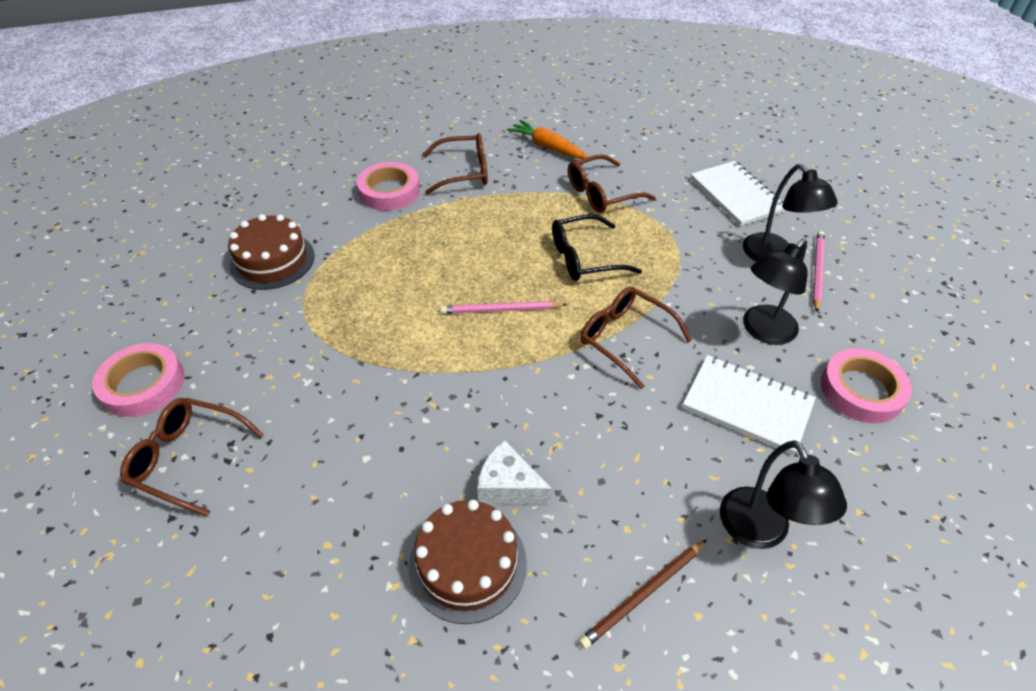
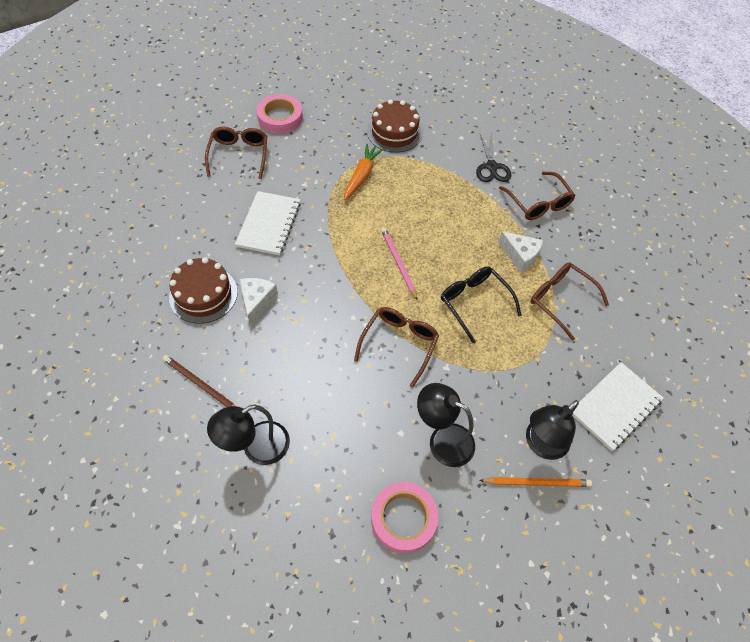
camera: 70 degrees right, 10 degrees up
(389, 191) = (491, 167): pink tape -> black scissors
(532, 205) = (520, 256): none -> white cheese
(548, 147) = (603, 250): orange carrot -> orange carrot (361, 176)
(747, 405) = (361, 433): white notebook -> white notebook (269, 224)
(817, 271) = (537, 482): pink pencil -> orange pencil

